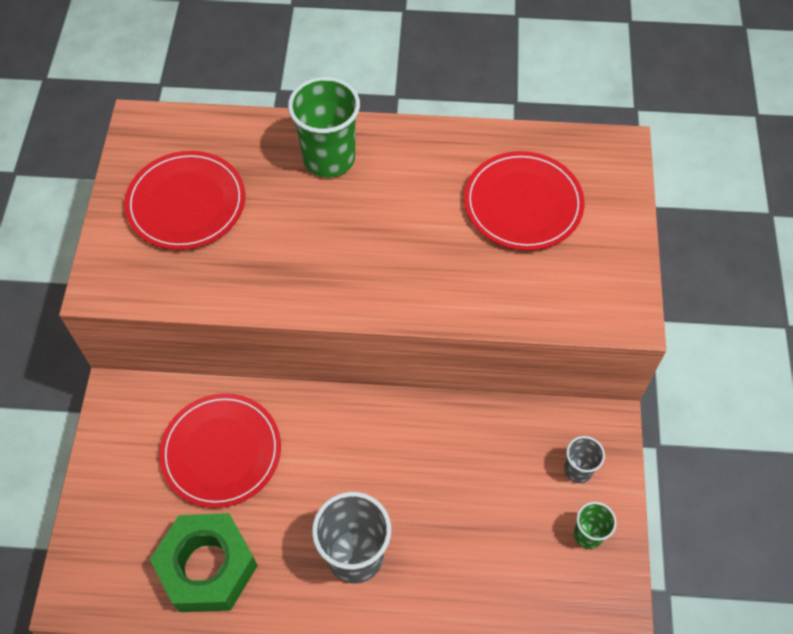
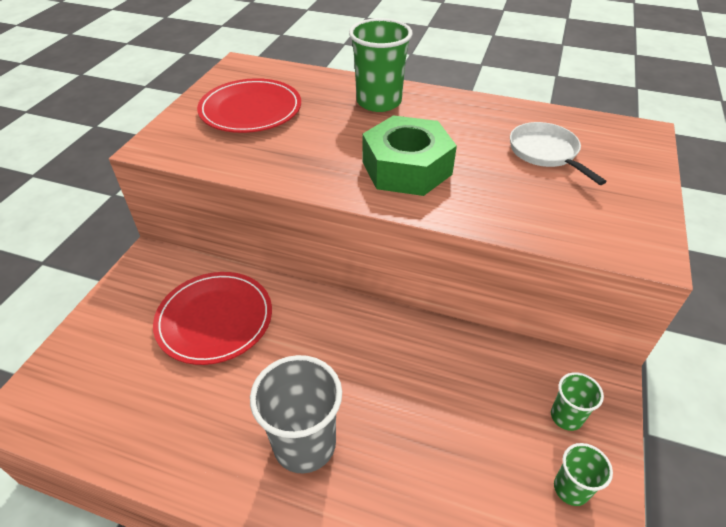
camera: 15 degrees right, 15 degrees down
(207, 567) = (154, 417): green nut -> green nut (406, 168)
(523, 204) = (546, 153): red plate -> white pan
(578, 470) = (566, 416): grey cup -> green cup

